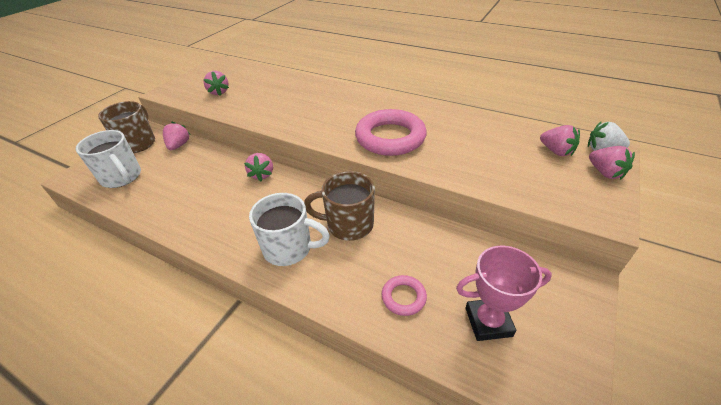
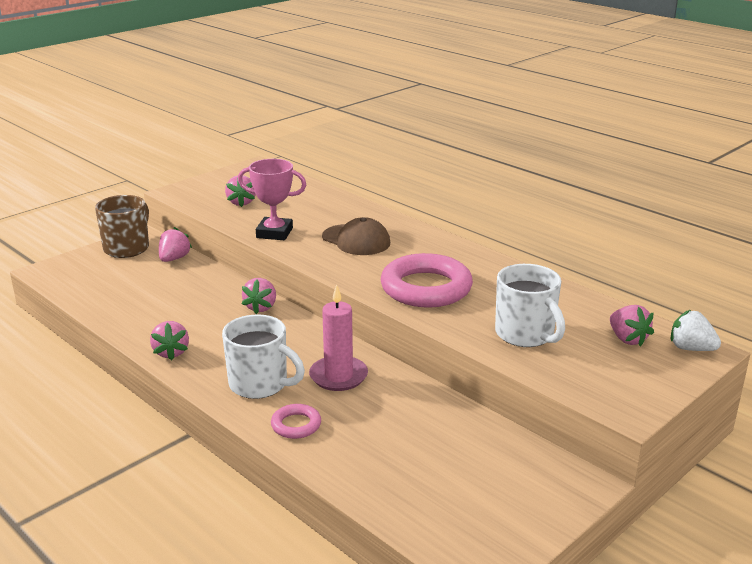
camera: 15 degrees right, 15 degrees down
(122, 177) = (99, 281): white mug -> white mug (525, 335)
(318, 107) = (356, 240): none -> brown cap
(348, 225) = (338, 376): brown mug -> pink candle
(403, 297) = (364, 451): pink ring -> pink ring (296, 425)
(488, 322) = (444, 491): pink trophy -> pink trophy (274, 233)
(605, 173) = (670, 371): pink strawberry -> pink strawberry (171, 352)

